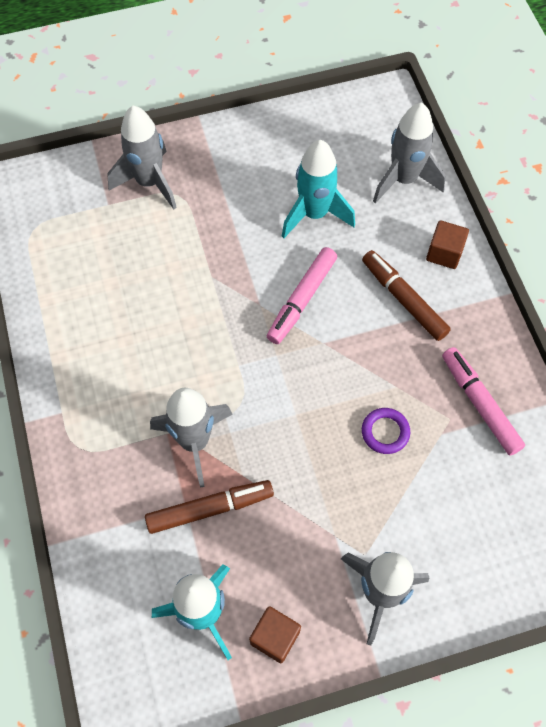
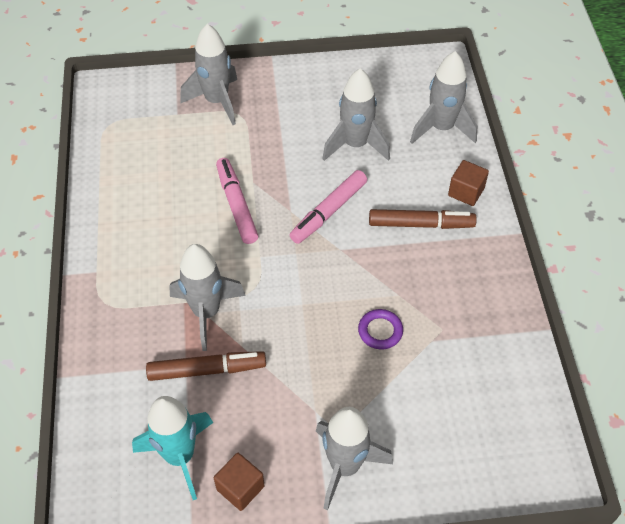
camera: 10 degrees right, 10 degrees down
(314, 214) = (355, 145): turquoise rocket -> grey rocket
(403, 299) = (421, 224): brown marker -> brown marker turned 120 degrees clockwise
(479, 404) = (473, 321): pink marker -> pink marker (236, 205)

